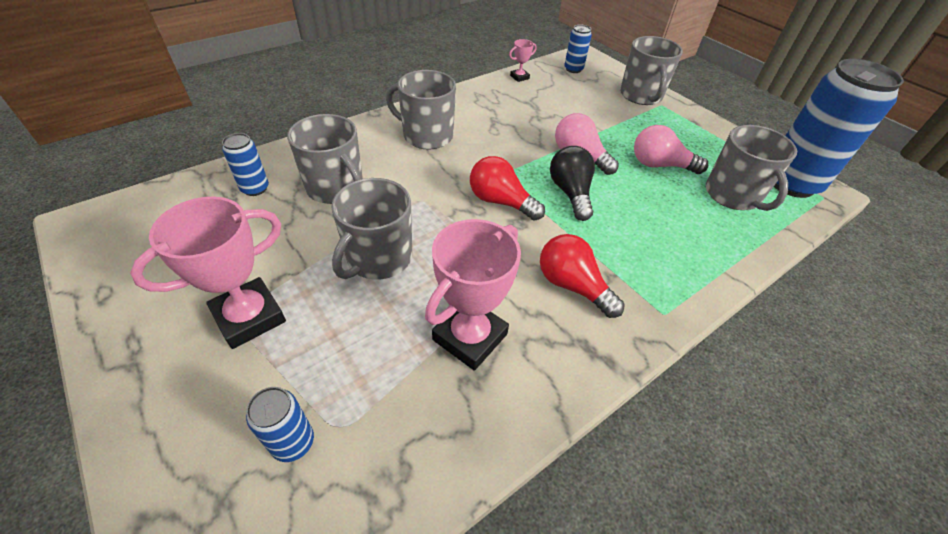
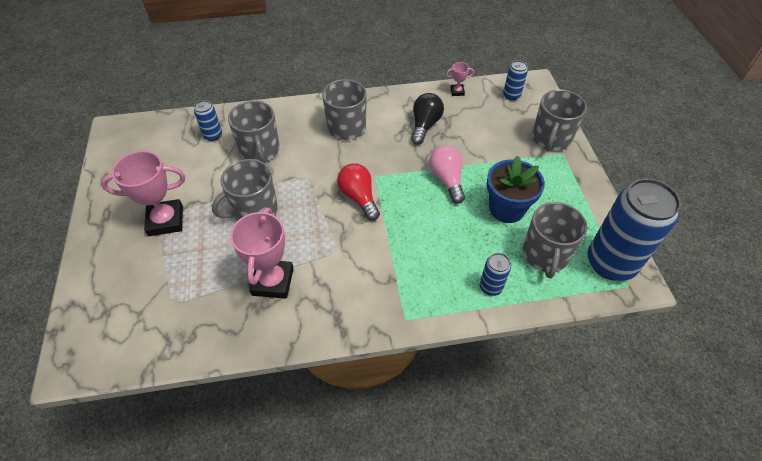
camera: 30 degrees right, 5 degrees up
(293, 442) = (149, 298): blue can -> blue can (490, 287)
(470, 337) = (273, 281): pink trophy -> pink trophy turned 60 degrees counterclockwise
(570, 193) = (414, 208): black light bulb -> black light bulb (425, 125)
(572, 286) = (360, 275): red light bulb -> none
(660, 165) = (506, 209): pink light bulb -> blue flower pot

